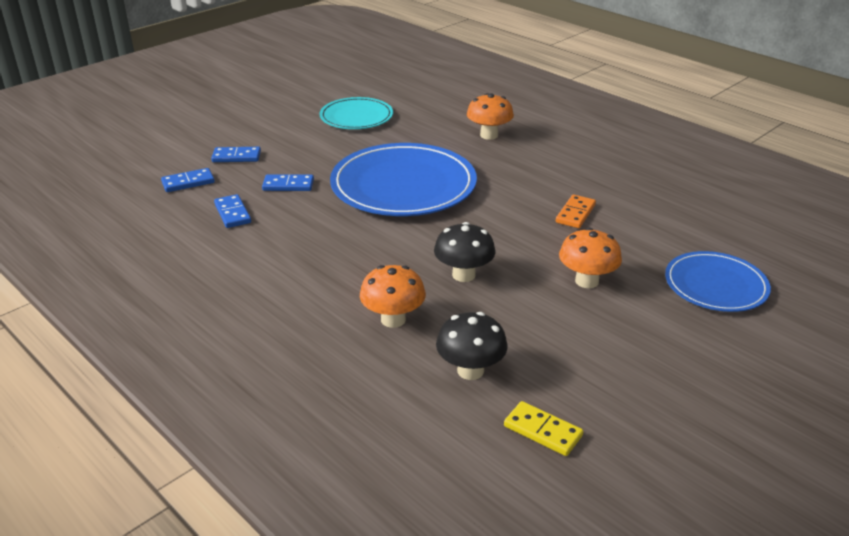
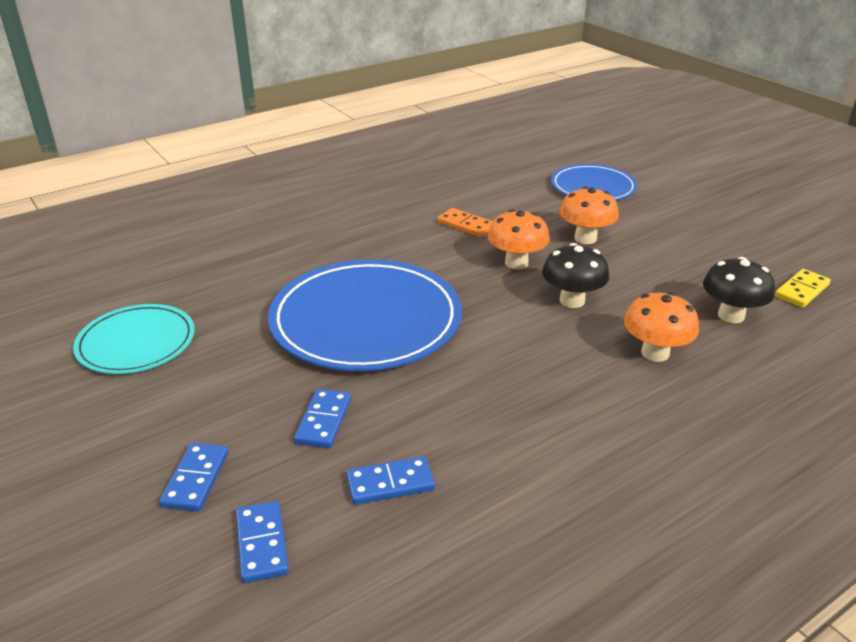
camera: 80 degrees left, 0 degrees up
(489, 135) = (266, 248): orange mushroom -> orange mushroom (516, 263)

